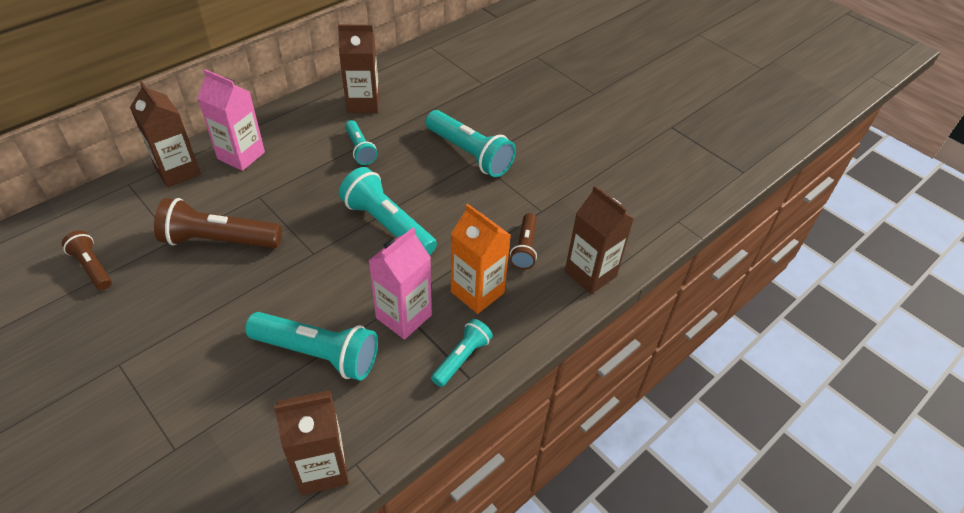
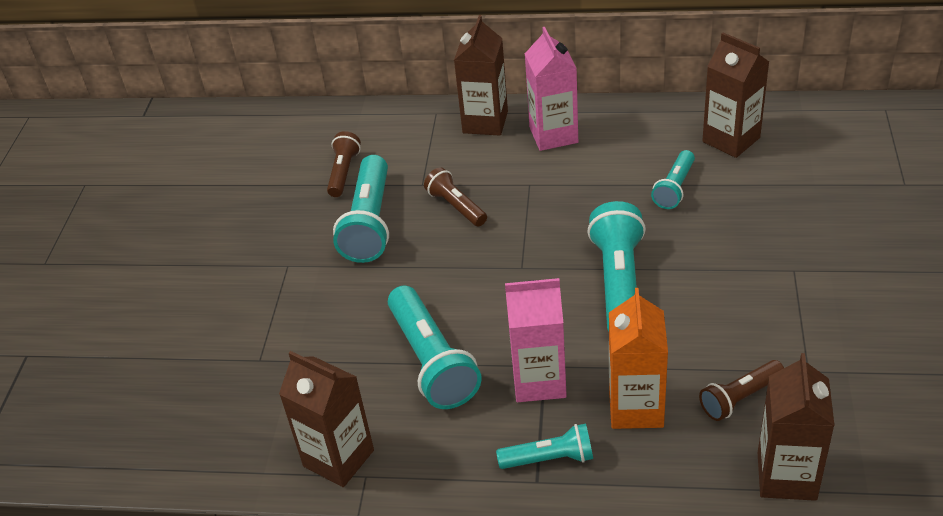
camera: 55 degrees right, 5 degrees down
(219, 240) = (456, 207): brown flashlight -> brown flashlight, size x0.58
(469, 154) = (793, 258): turquoise flashlight -> turquoise flashlight (369, 223)

